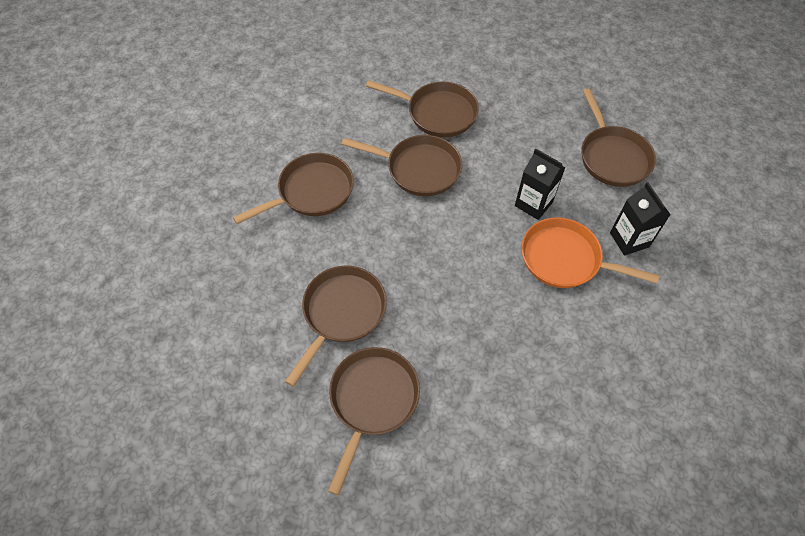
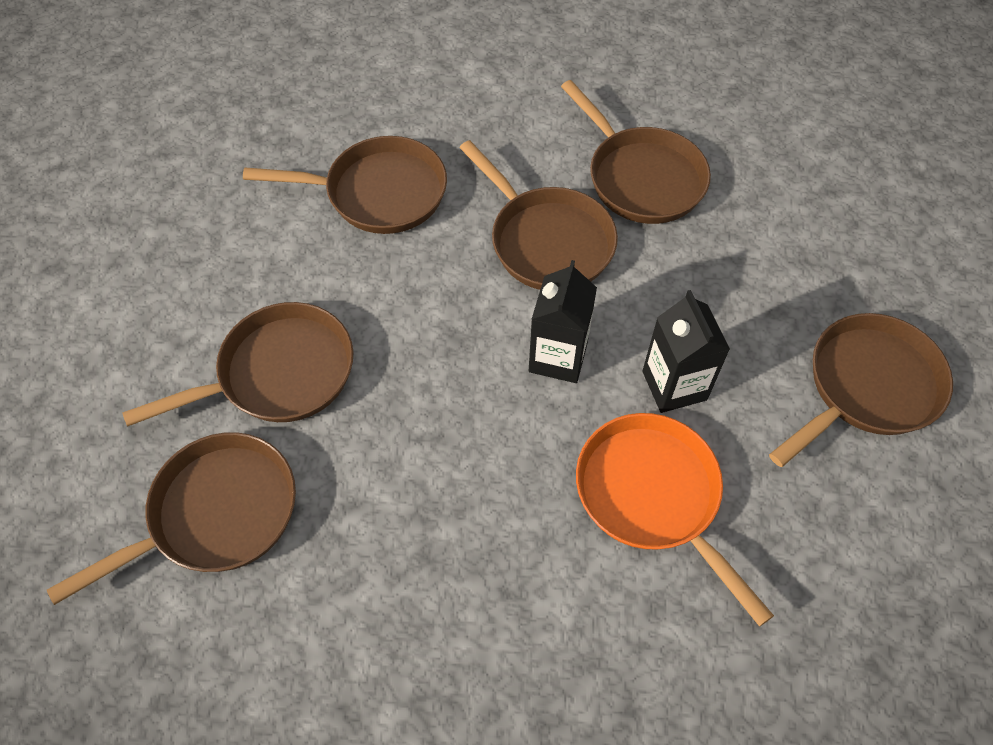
camera: 35 degrees right, 0 degrees up
(612, 156) = (866, 387): brown pan -> brown pan turned 150 degrees counterclockwise
(629, 240) = (784, 531): black carton -> black carton (558, 357)

